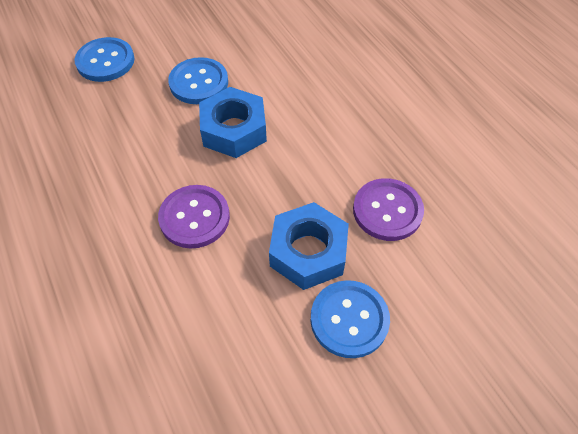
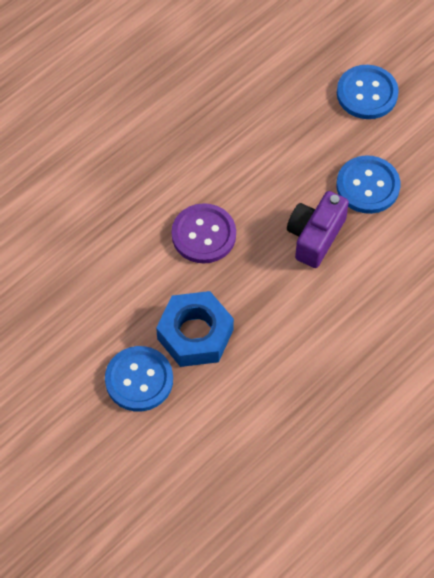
camera: 75 degrees right, 5 degrees up
(234, 130) = (315, 236): blue nut -> purple camera
(387, 211) = (260, 392): purple button -> none

